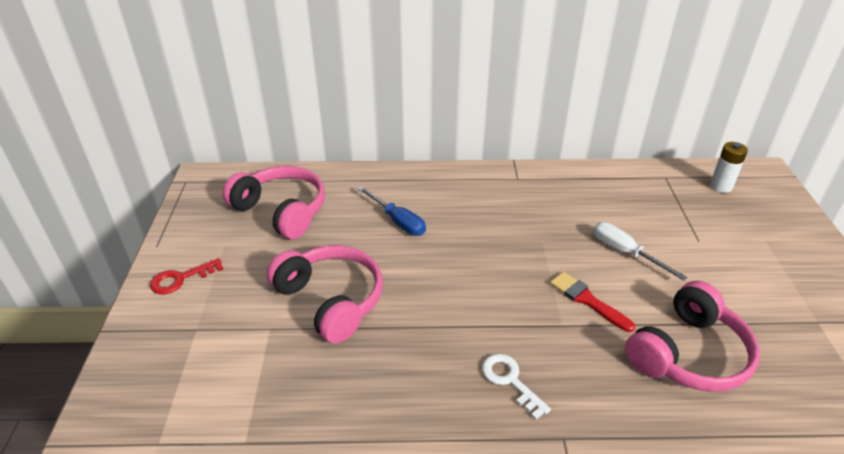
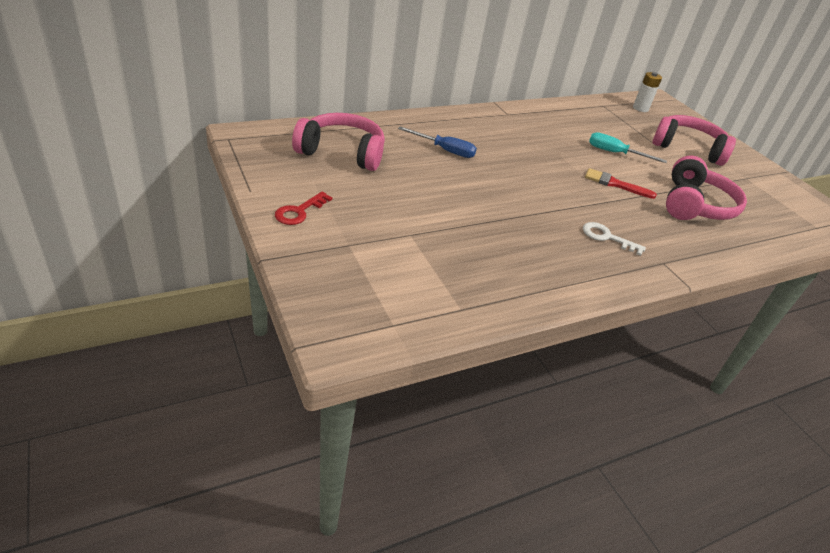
camera: 30 degrees left, 0 degrees up
(331, 300) = (441, 209): pink headphones -> pink headphones (688, 148)
(625, 252) = (615, 153): white screwdriver -> turquoise screwdriver

